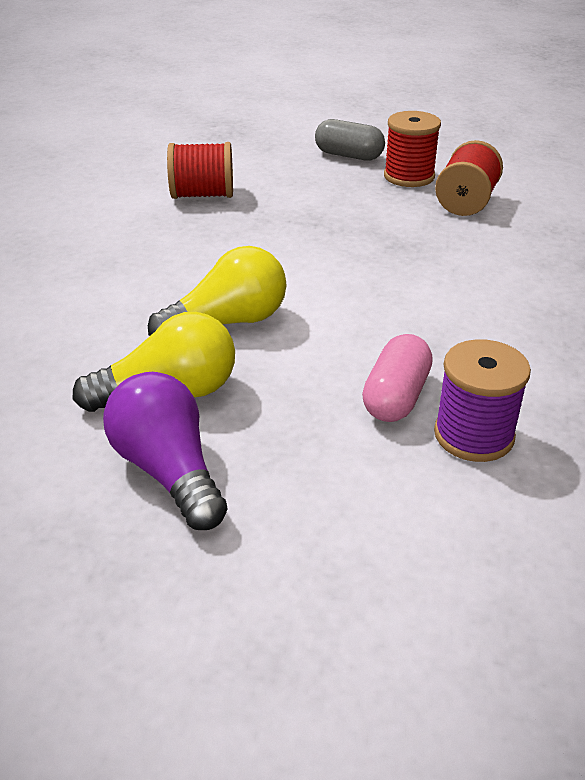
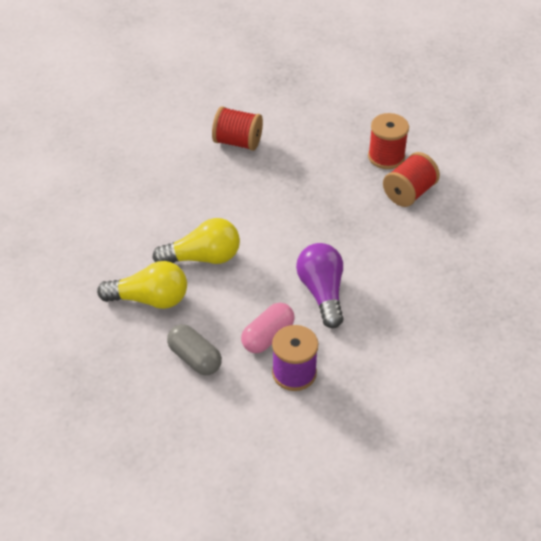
camera: 20 degrees right, 10 degrees up
(168, 470) = (129, 348): purple light bulb -> purple light bulb (322, 292)
(349, 155) = (357, 124): grey capsule -> grey capsule (195, 358)

